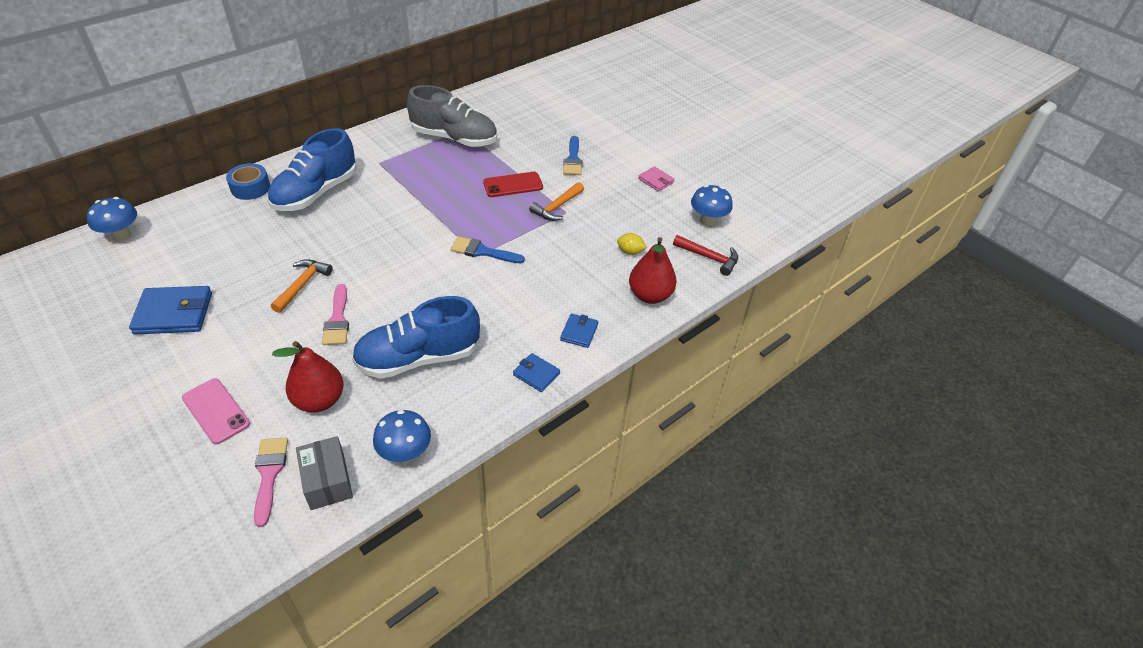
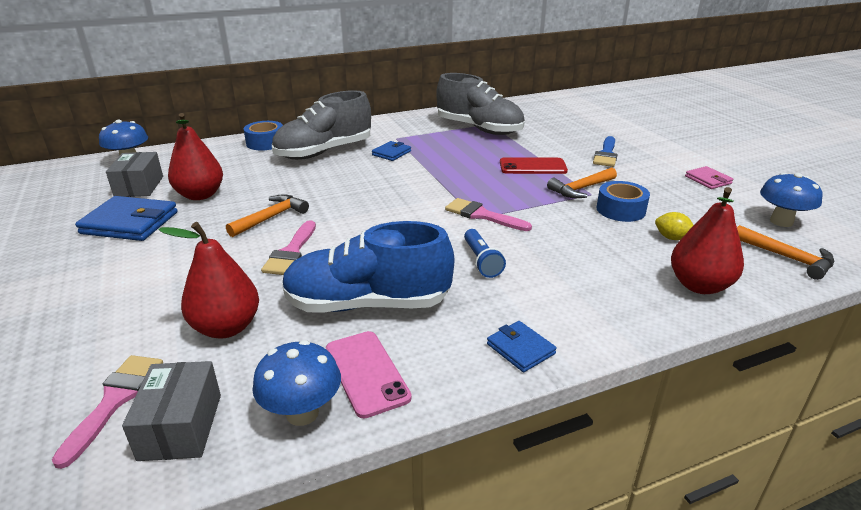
camera: 20 degrees right, 15 degrees down
(153, 267) = (139, 186): none -> grey box
(216, 411) = (105, 316): pink phone -> pink phone (366, 373)
(222, 269) = (200, 195): none -> red pear
(316, 193) = (324, 152): blue shoe -> grey shoe
(482, 251) = (482, 215): blue brush -> pink brush
(493, 301) = (481, 261): none -> blue flashlight
(579, 332) = (591, 310): blue wallet -> blue wallet (391, 153)
(590, 227) = (620, 210): none -> blue tape
(709, 258) = (787, 258): red hammer -> orange hammer

